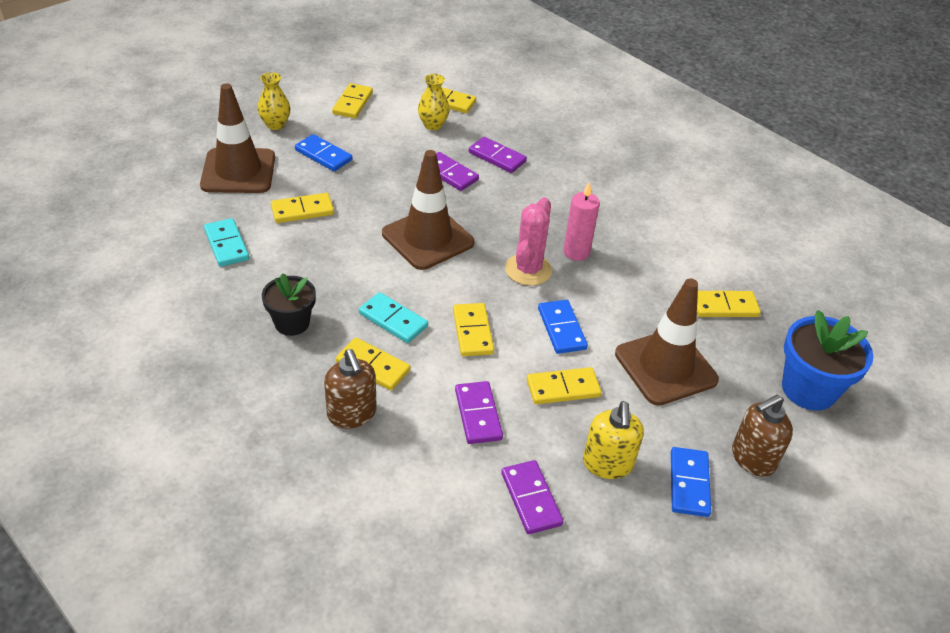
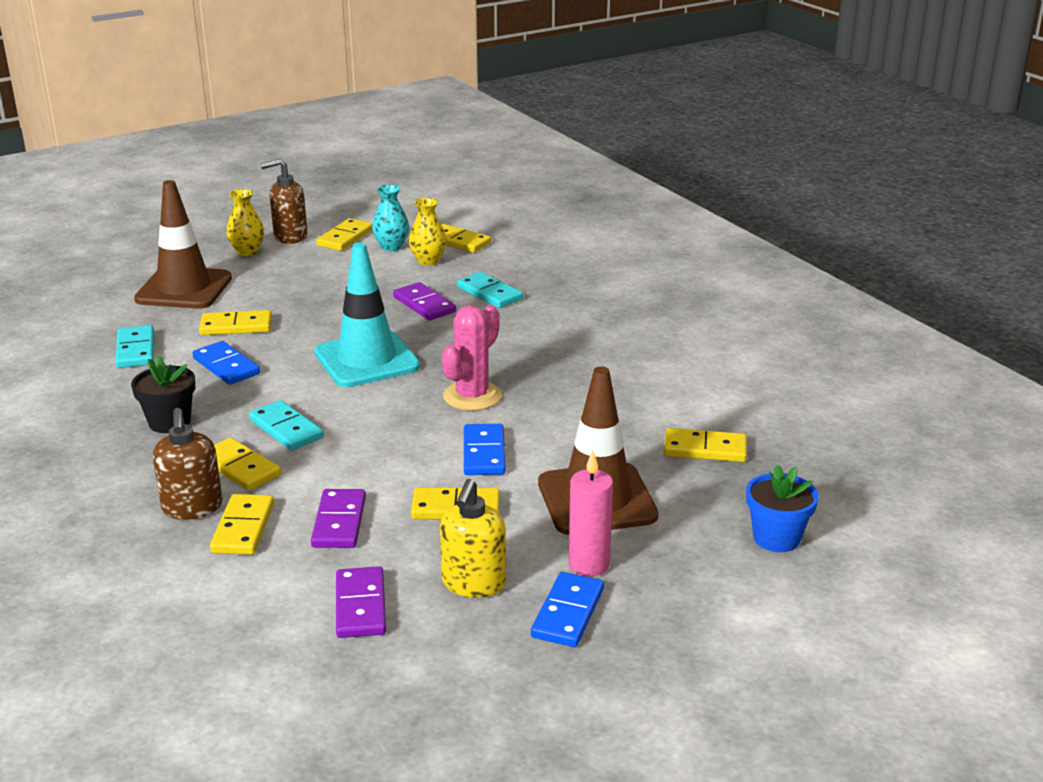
camera: 15 degrees right, 15 degrees down
(323, 155) = (287, 280): blue domino -> blue domino (226, 366)
(396, 111) = (391, 247): none -> turquoise vase
(427, 238) = (367, 360): brown traffic cone -> turquoise traffic cone
(472, 332) = (374, 447): yellow domino -> yellow domino (243, 528)
(497, 157) = (489, 293): purple domino -> turquoise domino
(576, 252) = (540, 384): pink candle -> pink candle (589, 564)
(752, 458) = (664, 598): brown soap dispenser -> brown soap dispenser (290, 237)
(808, 389) = (776, 538): blue flower pot -> blue flower pot, size x0.65

